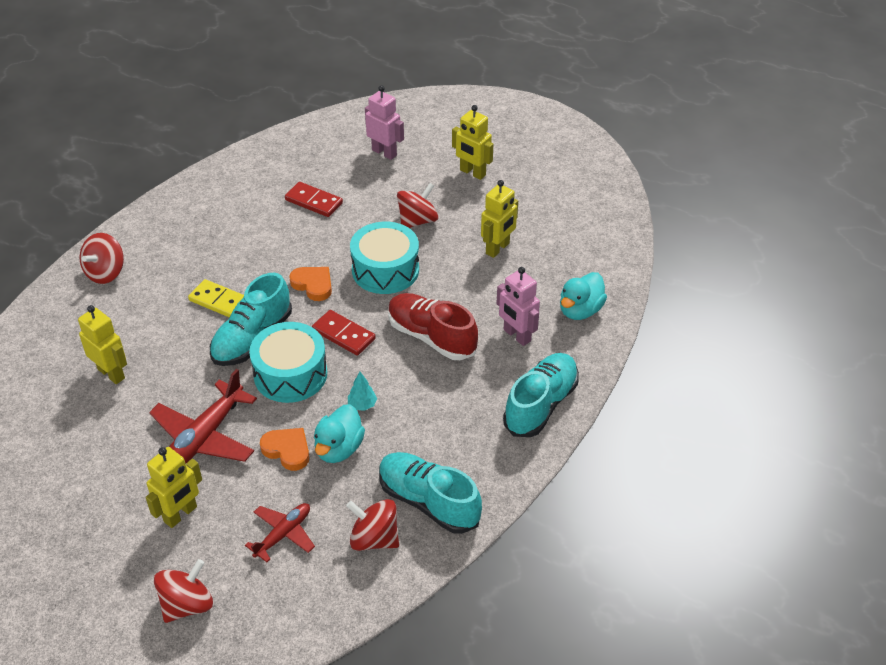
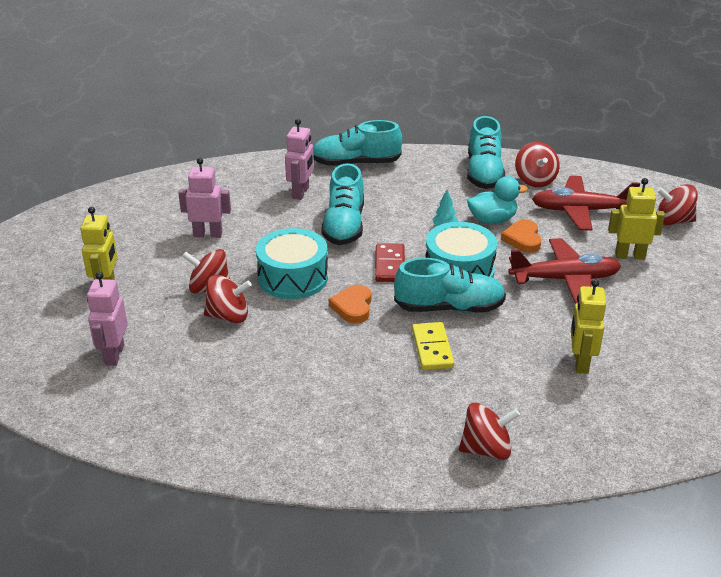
camera: 125 degrees left, 10 degrees down
(283, 534) = (581, 211): red plane -> red plane, size x1.68
(314, 201) = (238, 363): red domino -> none
(372, 217) = (228, 316): none -> red spinning top
(431, 337) = (344, 226): red shoe -> turquoise shoe
(498, 248) = (208, 234): yellow robot -> pink robot
(580, 310) = (245, 177): turquoise duck -> none

